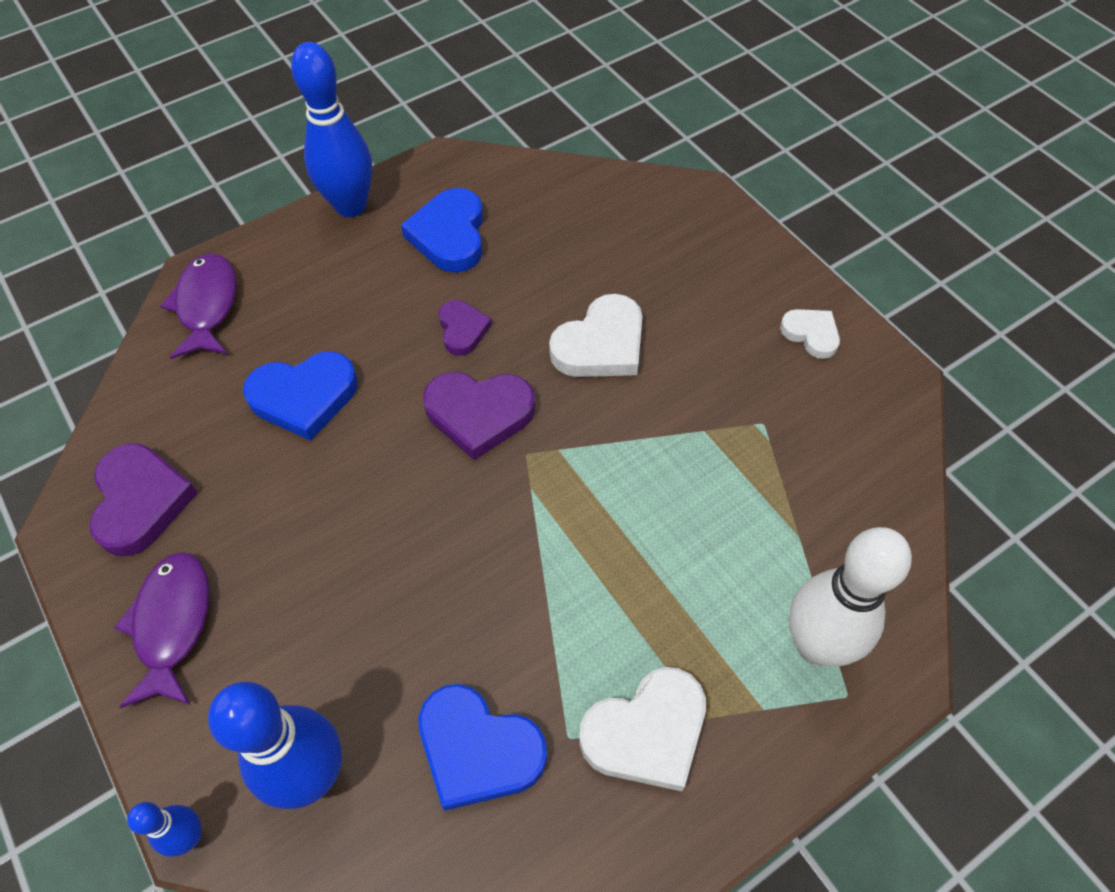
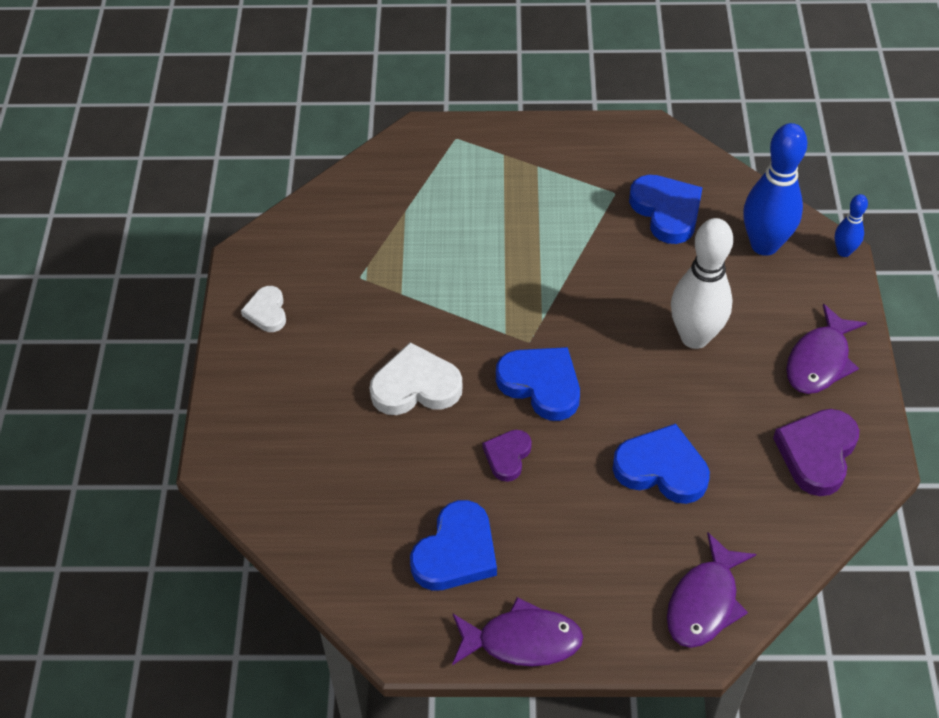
camera: 145 degrees left, 5 degrees down
(350, 206) = (522, 641): blue bowling pin -> purple fish
(479, 414) = (541, 385): purple heart -> blue heart
(646, 732) = (572, 175): white heart -> none
(816, 644) = (449, 163): white bowling pin -> white bowling pin (695, 337)

